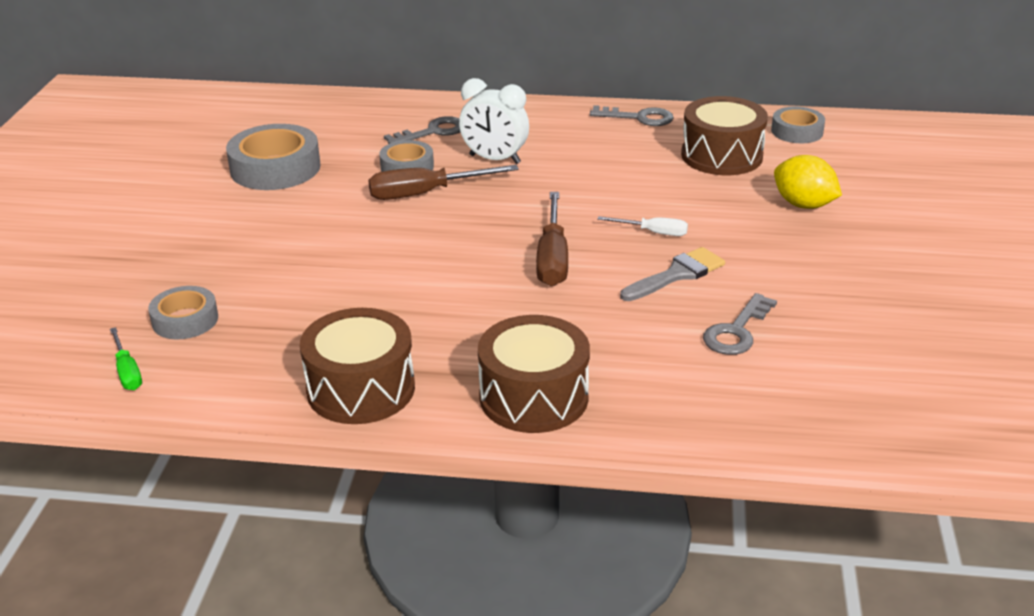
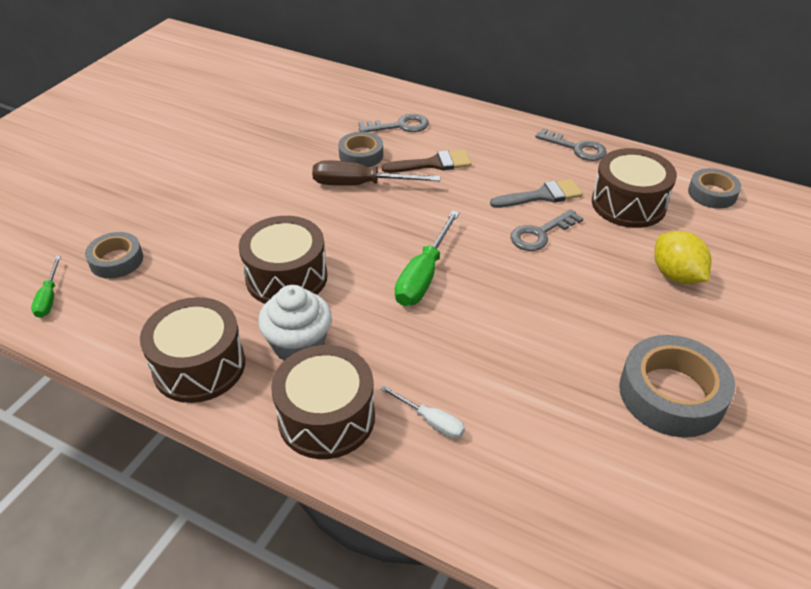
camera: 20 degrees right, 10 degrees up
(275, 168) = (263, 134): grey tape -> grey tape (671, 394)
(402, 291) = (286, 277): none -> brown drum
(460, 346) = (299, 345): none -> white cupcake
(494, 159) = (433, 164): white clock -> brown brush
(552, 258) = (423, 275): brown screwdriver -> green screwdriver
(653, 232) = (523, 271): white screwdriver -> white screwdriver (431, 421)
(677, 274) = (519, 322): grey brush -> grey brush (542, 195)
(736, 331) = (539, 400): grey key -> grey key (540, 234)

